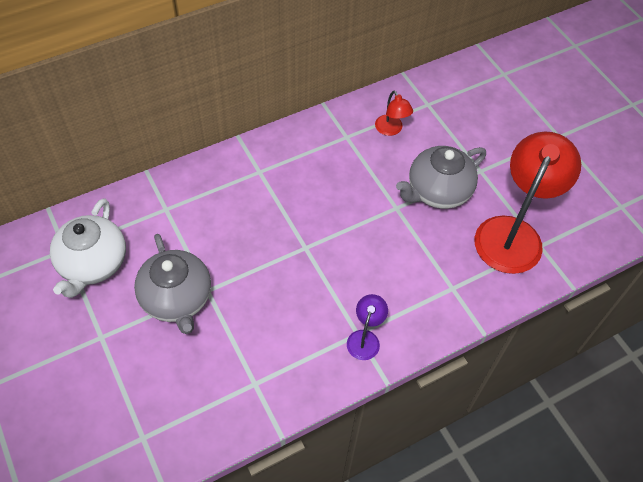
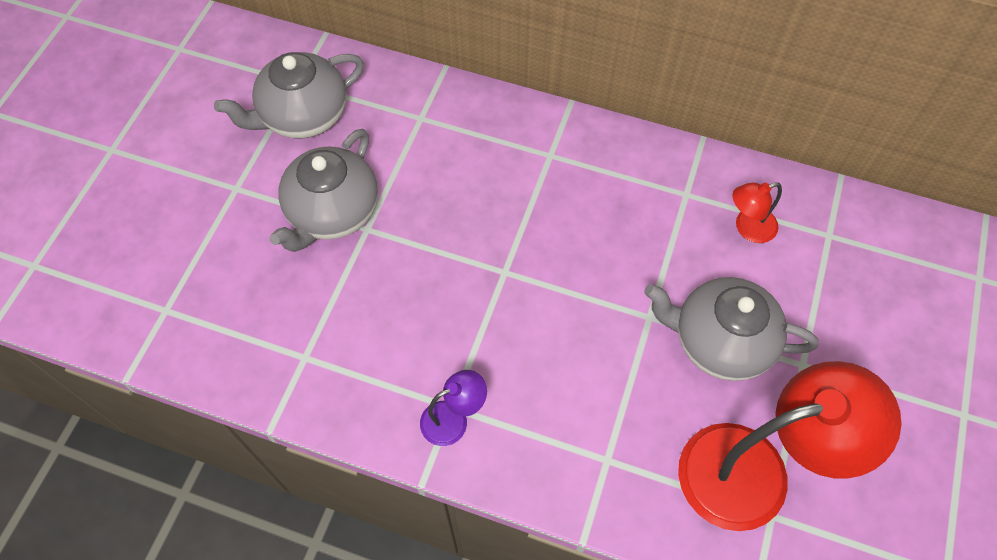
camera: 50 degrees right, 5 degrees up
(93, 264) = (303, 116): white teapot -> grey teapot
(391, 130) = (748, 228): red lamp -> red lamp turned 45 degrees clockwise

